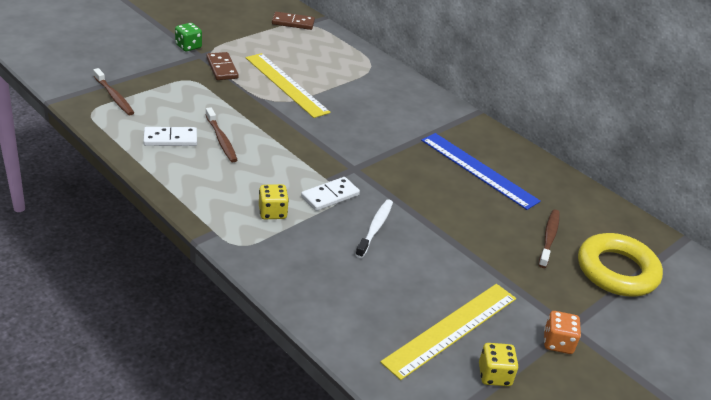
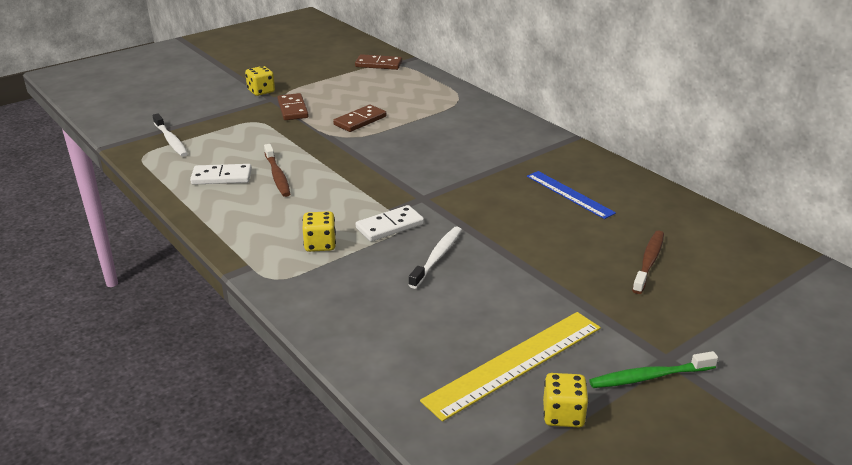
camera: 10 degrees right, 5 degrees down
(114, 97) = (171, 140): brown toothbrush -> white toothbrush
(188, 46) = (261, 91): green dice -> yellow dice
(286, 84) = (360, 121): yellow ruler -> brown domino
(478, 170) = (569, 194): blue ruler -> blue ruler, size x0.65
(558, 343) = (649, 377): orange dice -> green toothbrush
(617, 271) = (733, 295): yellow ring -> none

